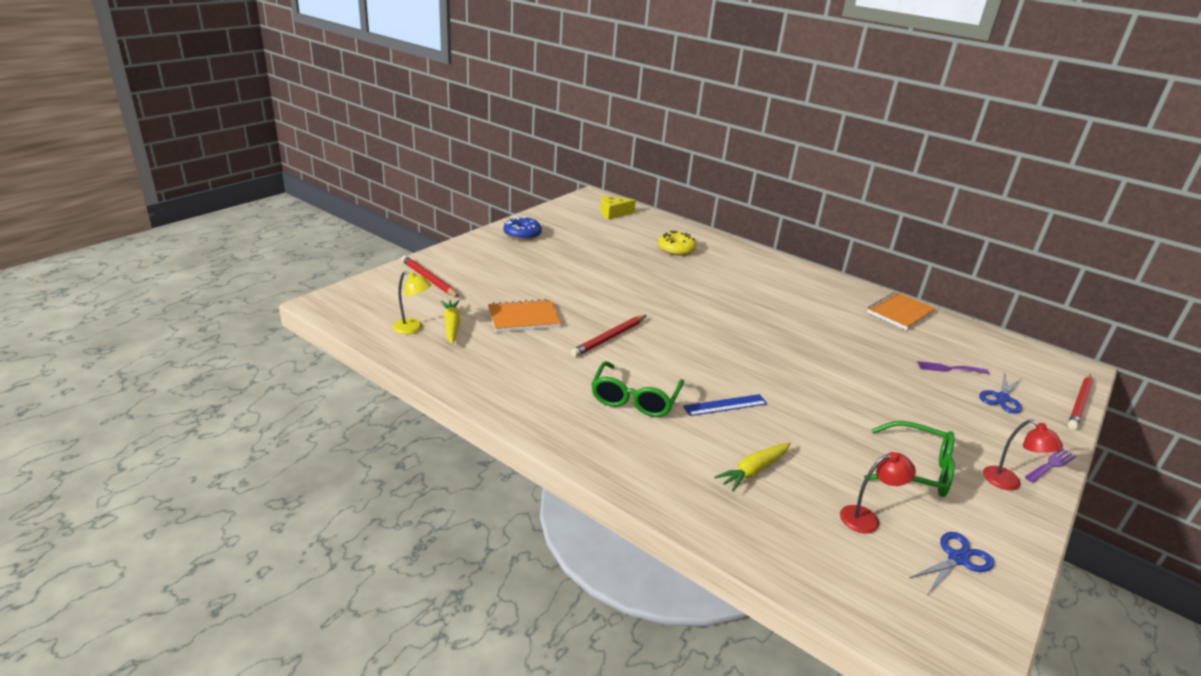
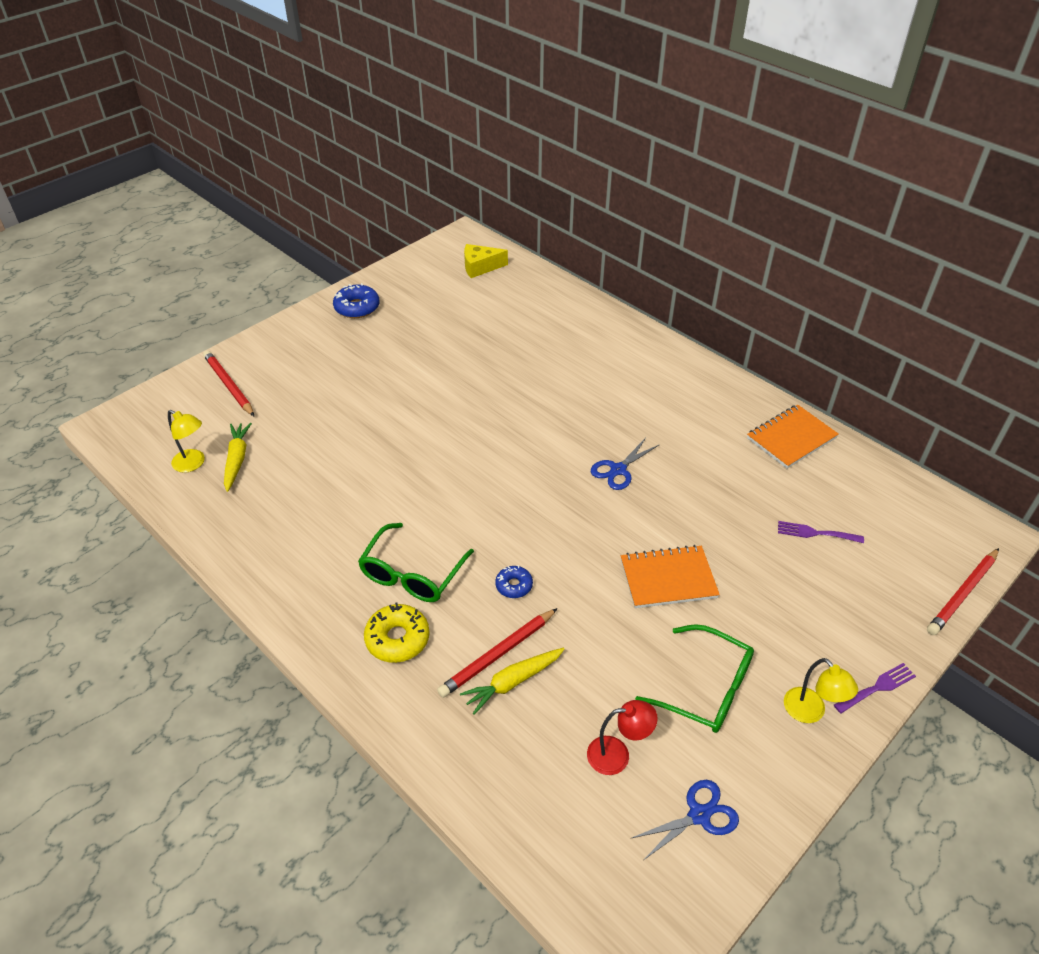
camera: 10 degrees right, 15 degrees up
(523, 318) = (321, 447): orange notebook -> orange notebook (668, 578)
(609, 338) = (411, 479): red pencil -> red pencil (497, 655)
(676, 249) = (540, 330): yellow donut -> yellow donut (397, 639)
(725, 405) = (514, 585): blue ruler -> blue donut
(1002, 398) = (863, 582): blue scissors -> blue scissors (618, 470)
(1009, 483) = (810, 712): red lamp -> yellow lamp

